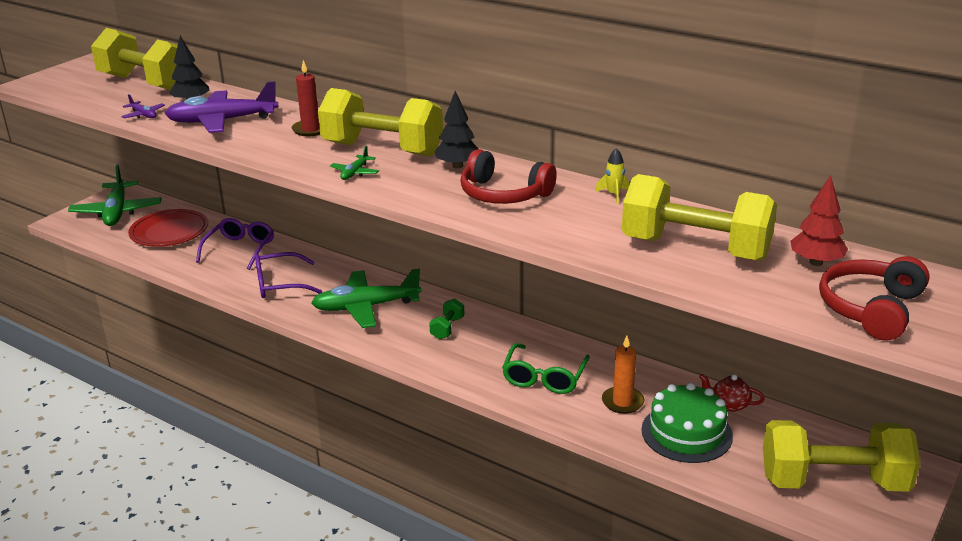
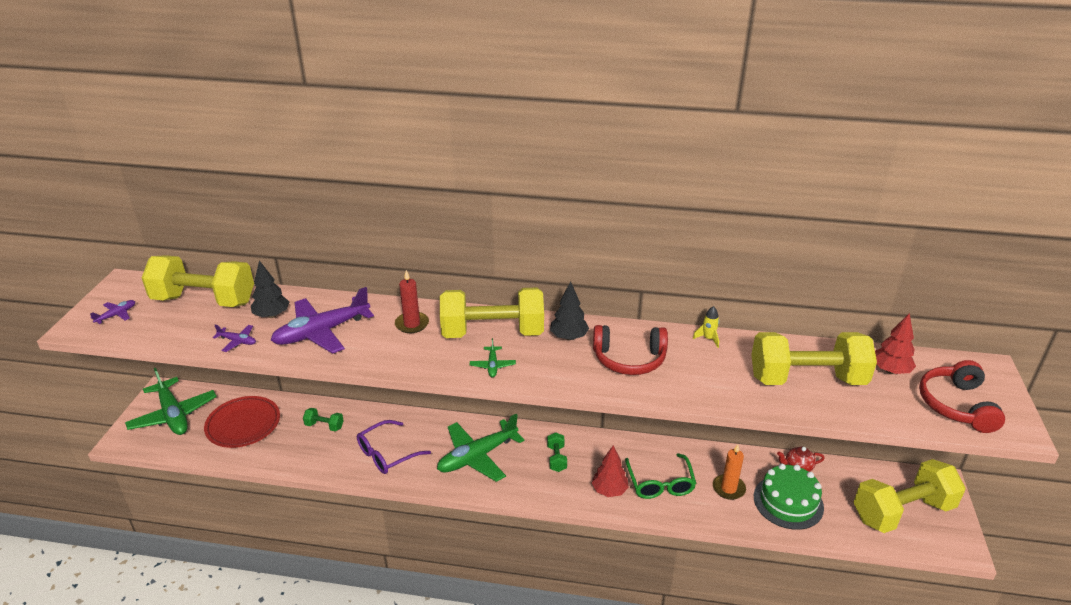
camera: 25 degrees left, 5 degrees up
(66, 81) = (116, 315): none -> purple plane
(240, 249) = (324, 426): purple glasses -> green dumbbell
(481, 369) = (609, 490): none -> red tree

